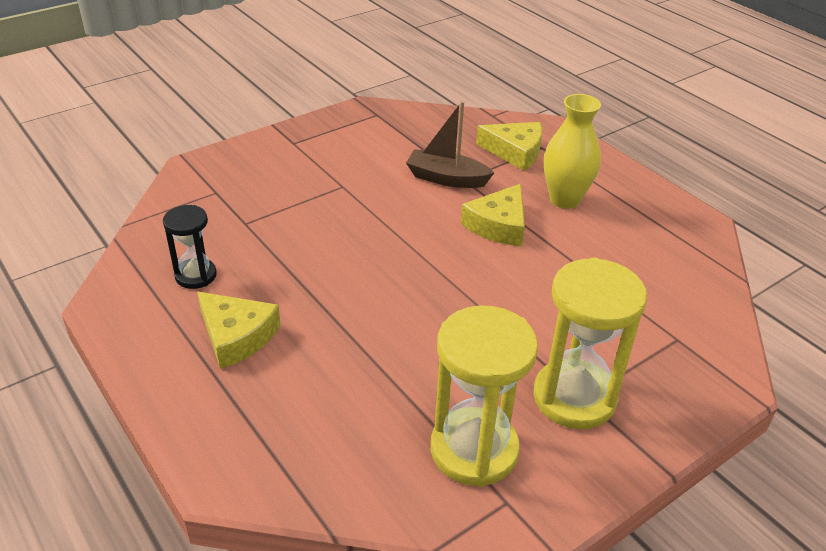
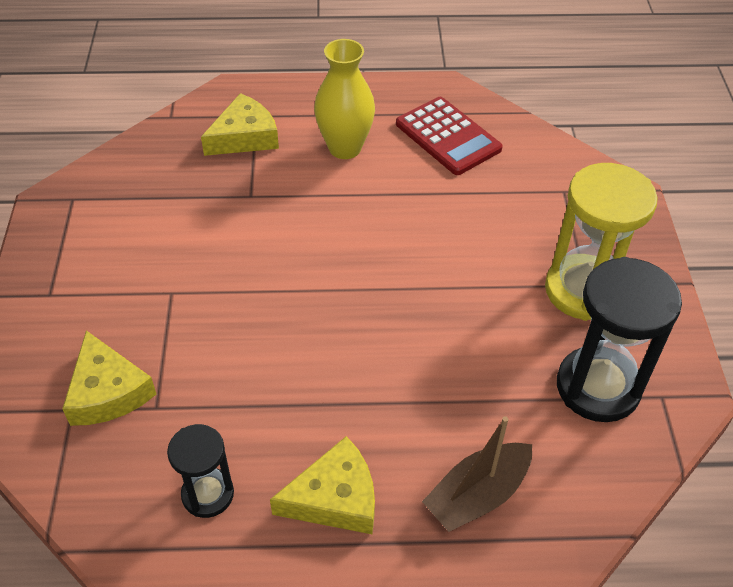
camera: 55 degrees left, 10 degrees up
(446, 178) = (237, 207): brown boat -> brown boat (477, 495)
(474, 450) = (598, 387): yellow hourglass -> black hourglass
(498, 225) = (340, 211): yellow cheese -> yellow cheese (107, 391)
(648, 245) = (448, 136): none -> red calculator

